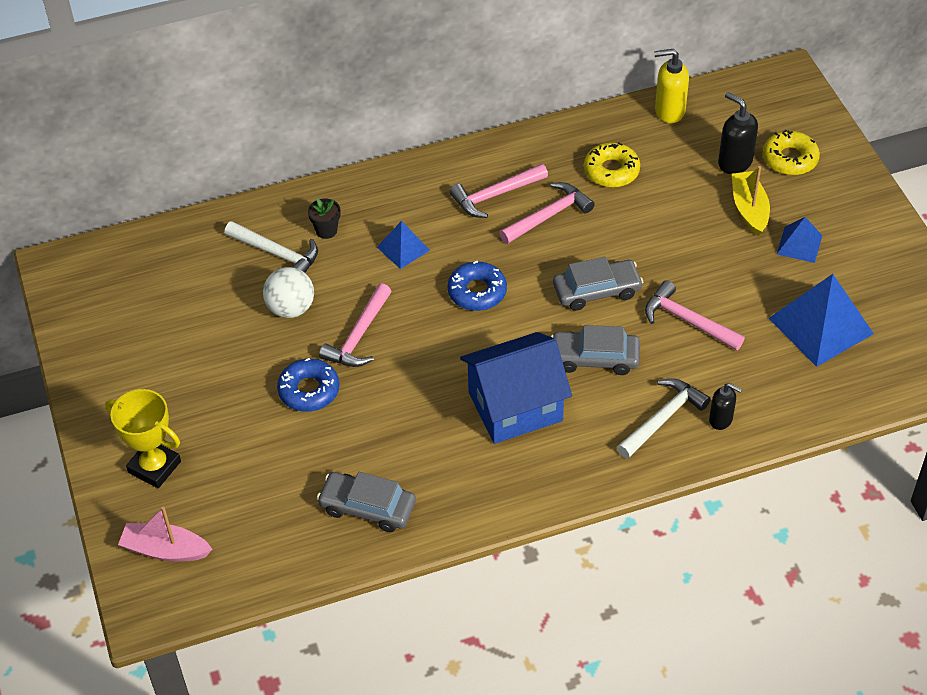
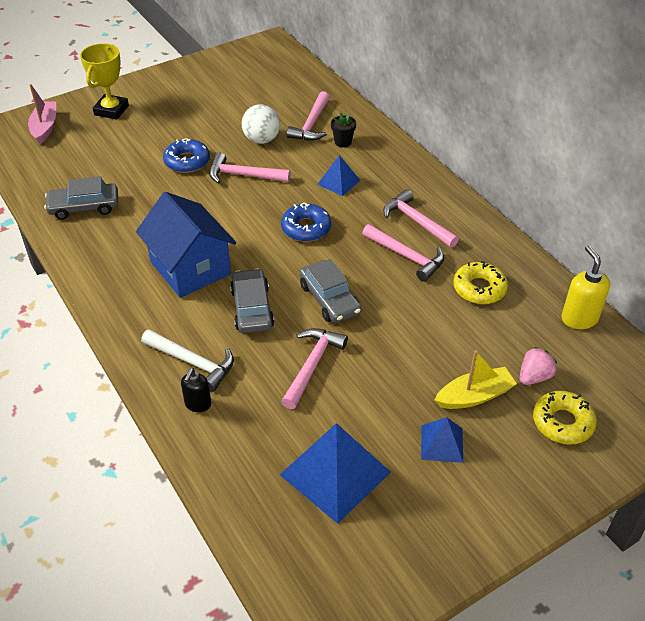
camera: 75 degrees right, 5 degrees down
(277, 254) = (311, 124): white hammer -> pink hammer
(367, 507) = (84, 207): grey car -> grey car turned 105 degrees counterclockwise
(734, 162) = (534, 377): black soap dispenser -> pink strawberry

